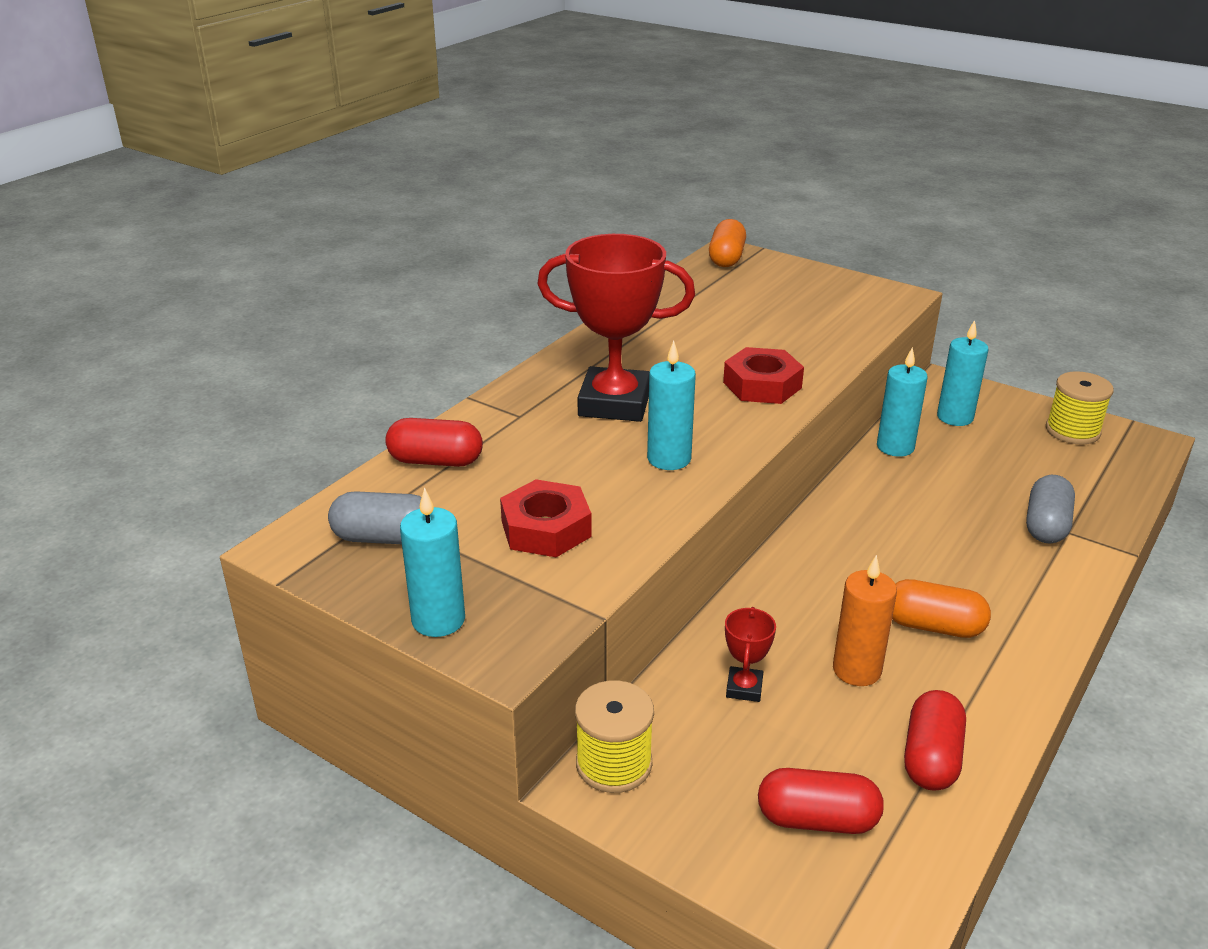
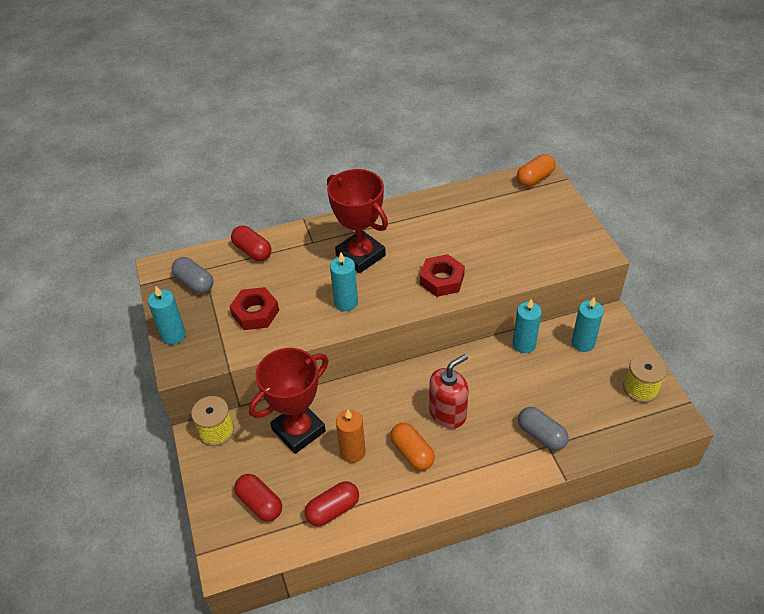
camera: 40 degrees right, 15 degrees up
(744, 688) = (298, 430): red trophy -> red trophy, size x2.30
(912, 559) = (448, 413): none -> red soap dispenser
(1046, 525) = (541, 435): grey capsule -> grey capsule turned 75 degrees clockwise

